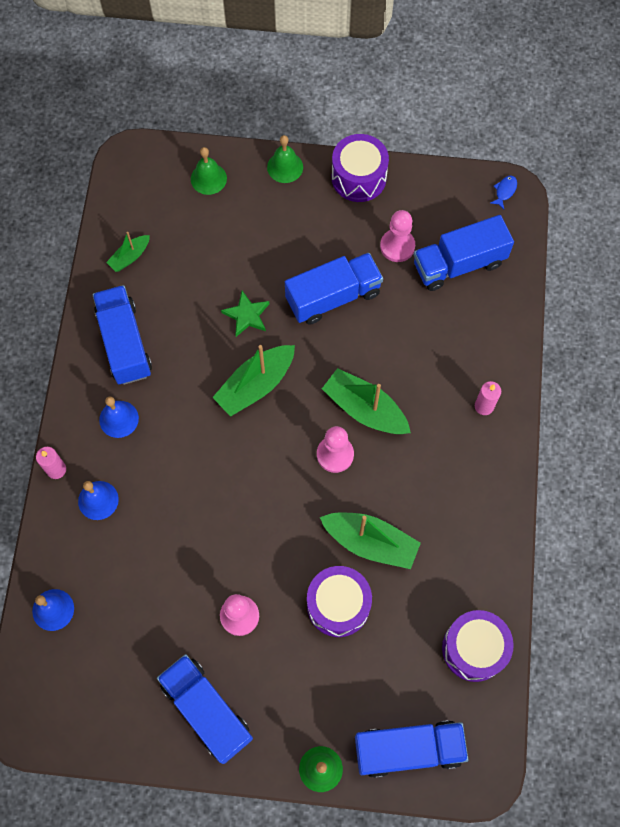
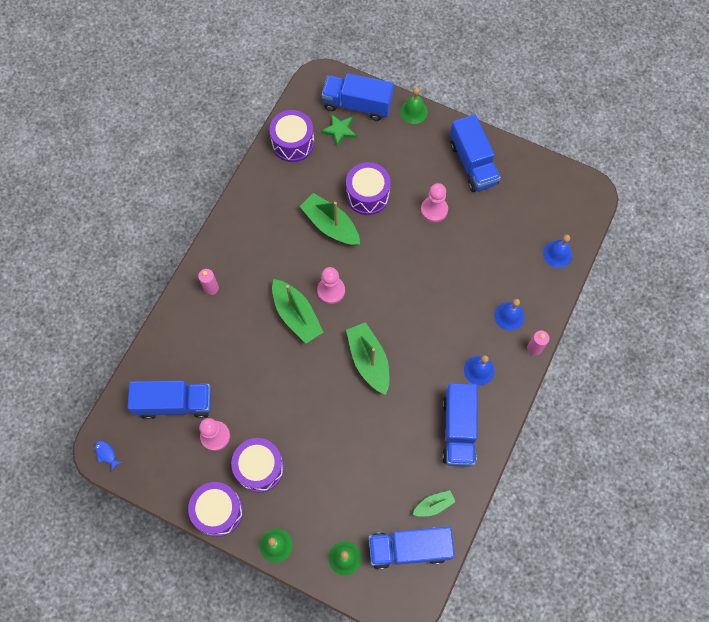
camera: 160 degrees left, 0 degrees up
(247, 315) = (356, 419): green star -> green star (339, 130)
(256, 385) = (369, 361): green boat -> green boat turned 90 degrees counterclockwise
(333, 297) = (283, 411): blue truck -> blue truck (409, 548)
(334, 231) = (259, 468): none -> purple drum
(504, 191) = (106, 454): blue fish -> blue fish turned 90 degrees clockwise

